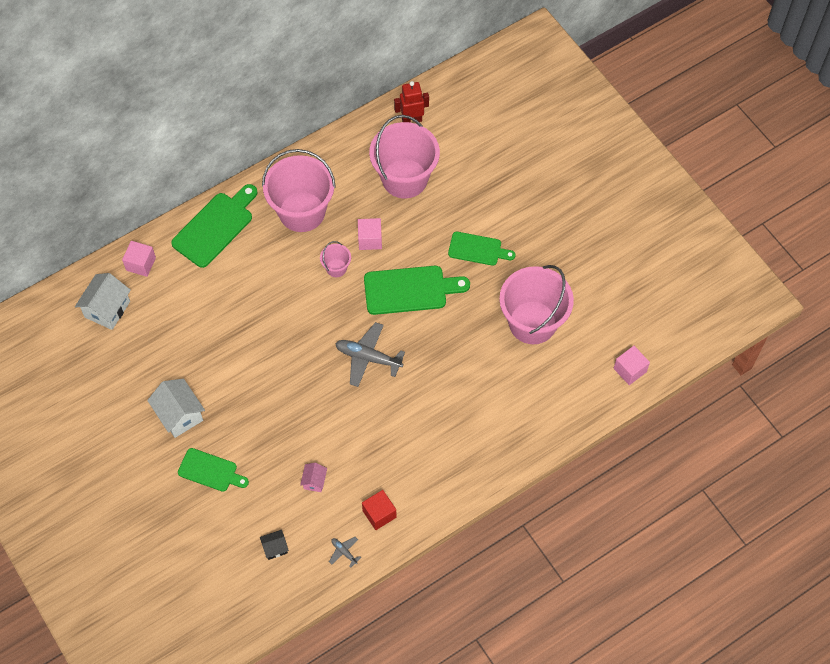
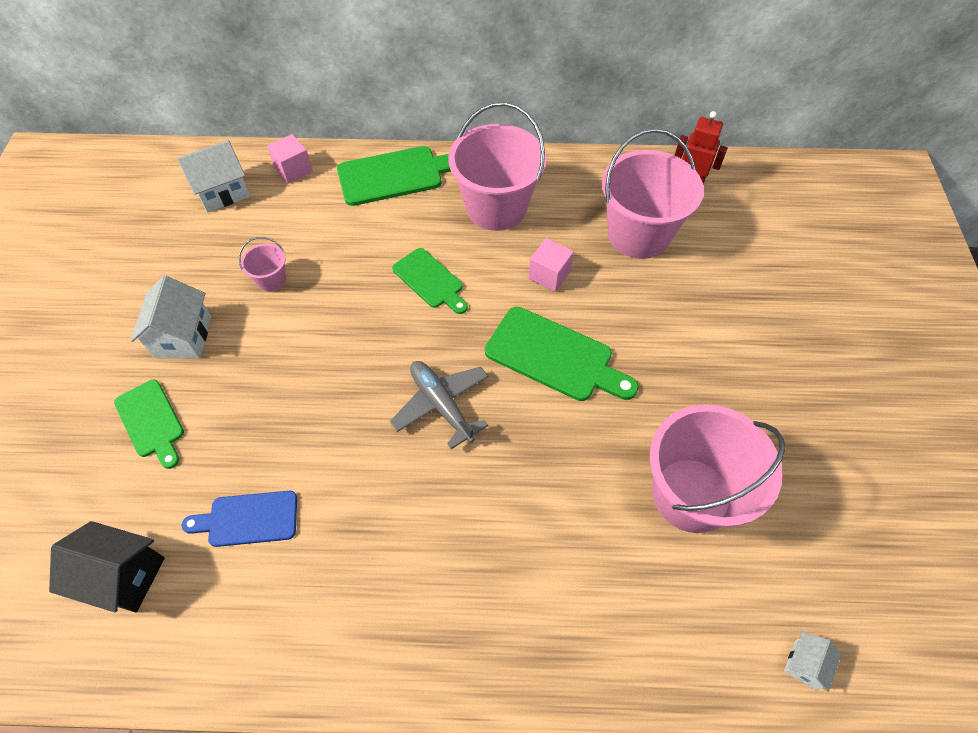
camera: 35 degrees right, 5 degrees down
(275, 548) = (124, 576): black house -> black house, size x1.88
(314, 481) = (248, 519): pink house -> blue cutting board
(336, 268) = (487, 283): pink bucket -> pink bucket (271, 280)
(344, 552) = (195, 650): grey plane -> none
(379, 514) = (285, 627): red cube -> none
(477, 249) = (675, 358): green cutting board -> green cutting board (430, 280)
(630, 370) = (804, 664): pink cube -> white house

